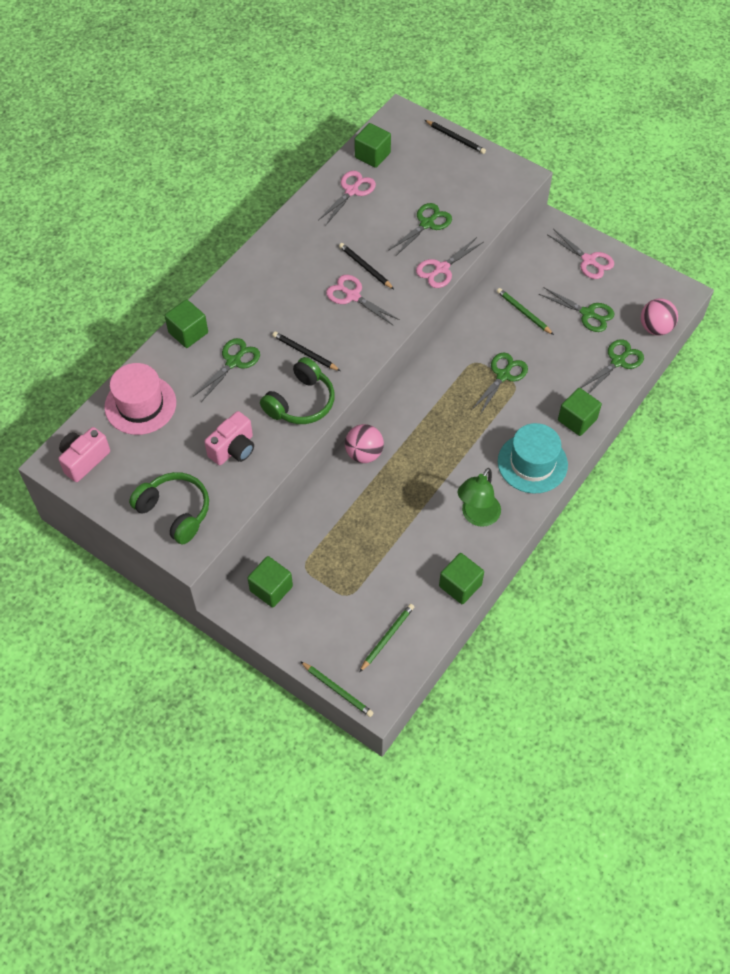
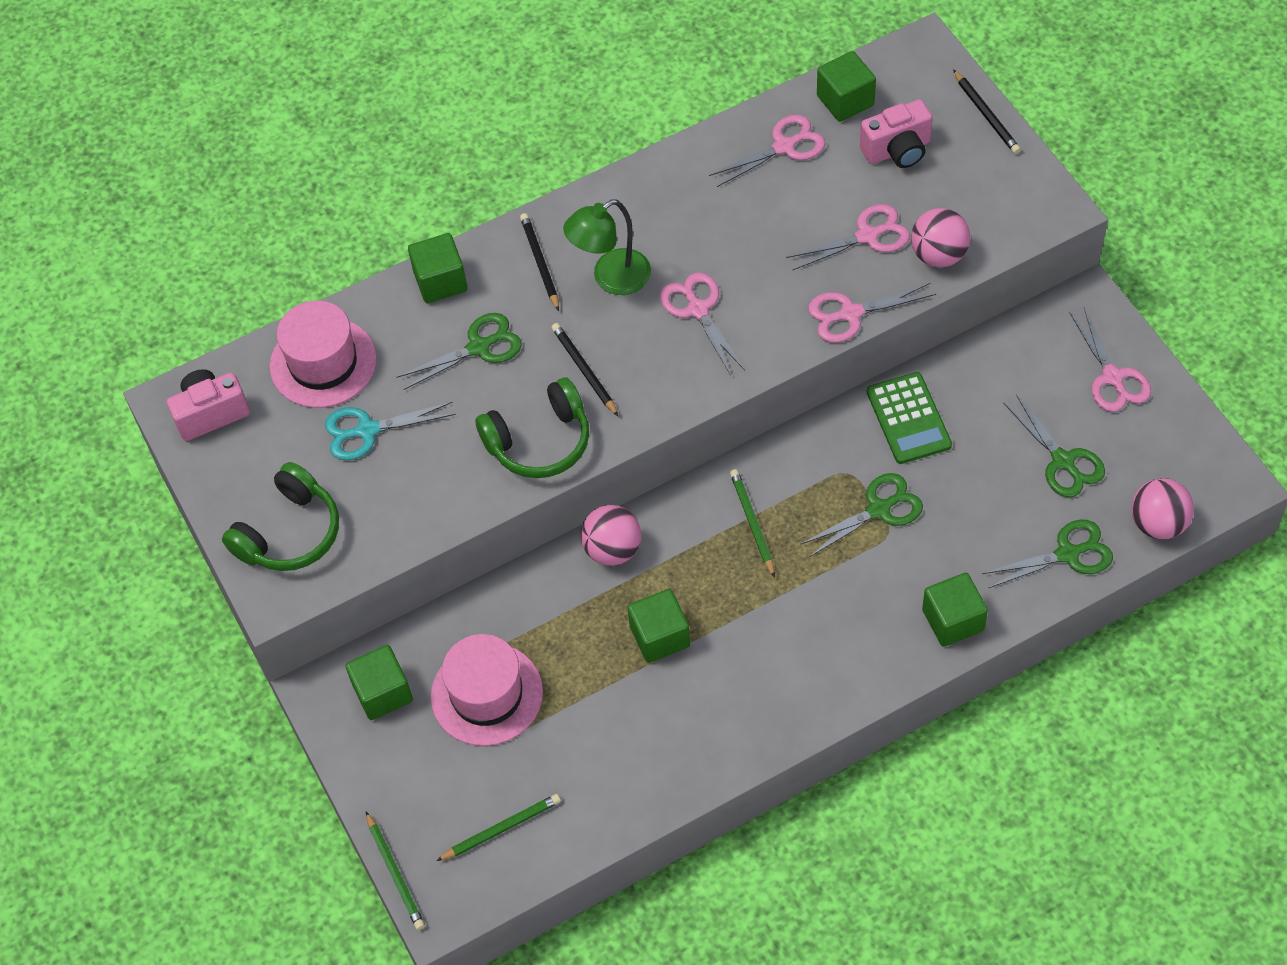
camera: 30 degrees right, 0 degrees up
(175, 511) = (289, 533): green headphones -> green headphones turned 60 degrees clockwise
(191, 434) = (367, 430): none -> turquoise scissors
(233, 449) = (412, 474): pink camera -> pink camera (897, 150)
(335, 564) = (486, 694): none -> pink hat
(365, 267) = (740, 272): black pencil -> black pencil (540, 263)
(427, 224) = (867, 236): green scissors -> pink scissors
(460, 585) = (643, 797): green cube -> green cube (659, 636)
(472, 221) = (938, 255): none -> pink ball
(477, 516) = (722, 707): green lamp -> green lamp (611, 278)
(491, 321) = (908, 419): none -> green calculator
(524, 312) = (965, 423): green pencil -> green pencil (752, 523)
(532, 463) = (848, 660): turquoise hat -> none

